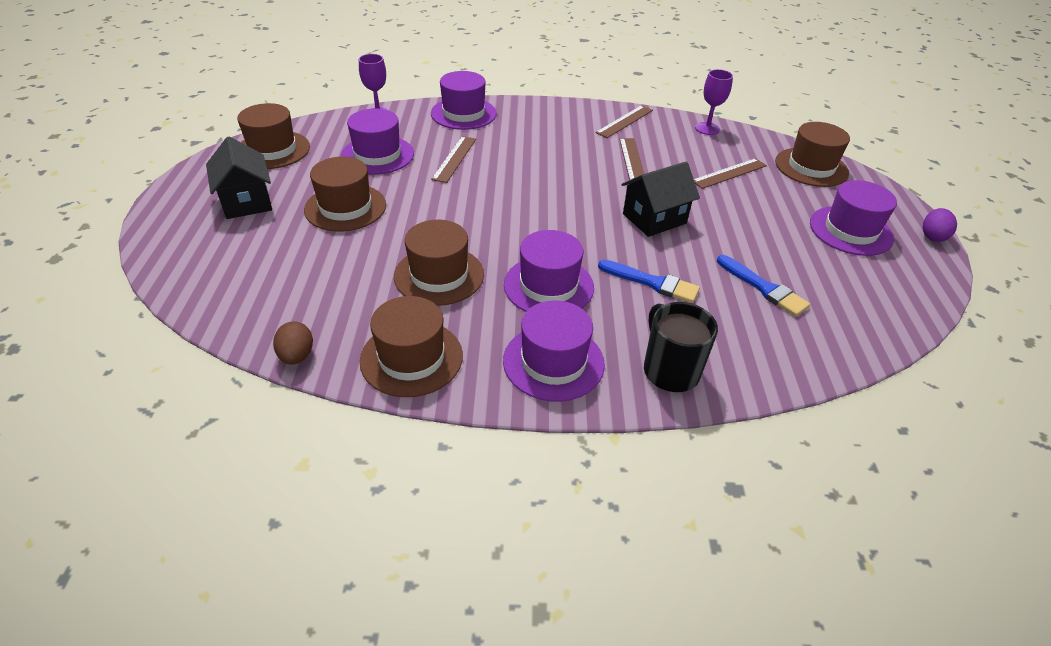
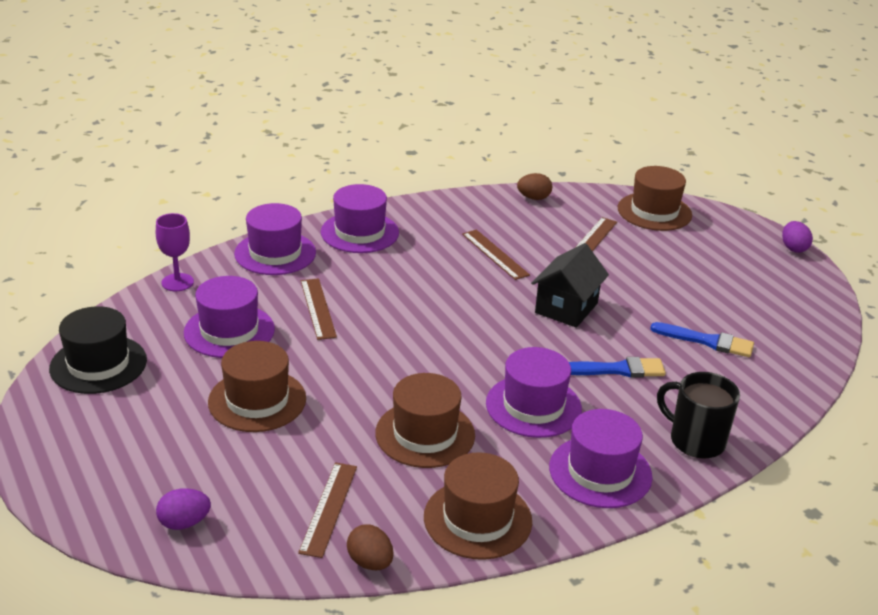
camera: 30 degrees left, 10 degrees down
(208, 273) = (184, 523): none -> purple egg
(246, 201) = (137, 433): black house -> none
(272, 150) = (98, 364): brown hat -> black hat
(624, 121) = (450, 213): brown ruler -> brown ruler (328, 508)
(707, 128) = (533, 198): purple goblet -> brown egg
(850, 230) = (731, 264): purple hat -> purple hat (359, 232)

